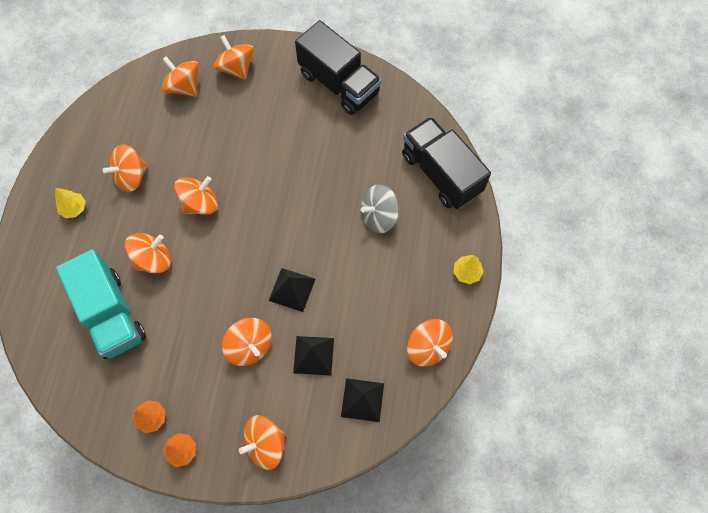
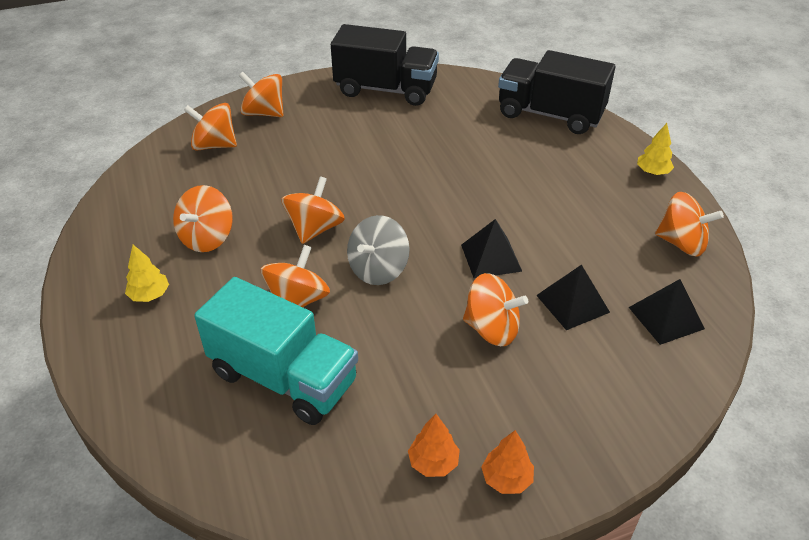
camera: 30 degrees left, 25 degrees down
(265, 444) = (603, 415): orange spinning top -> none
(379, 216) = (523, 165): grey spinning top -> grey spinning top (378, 269)

